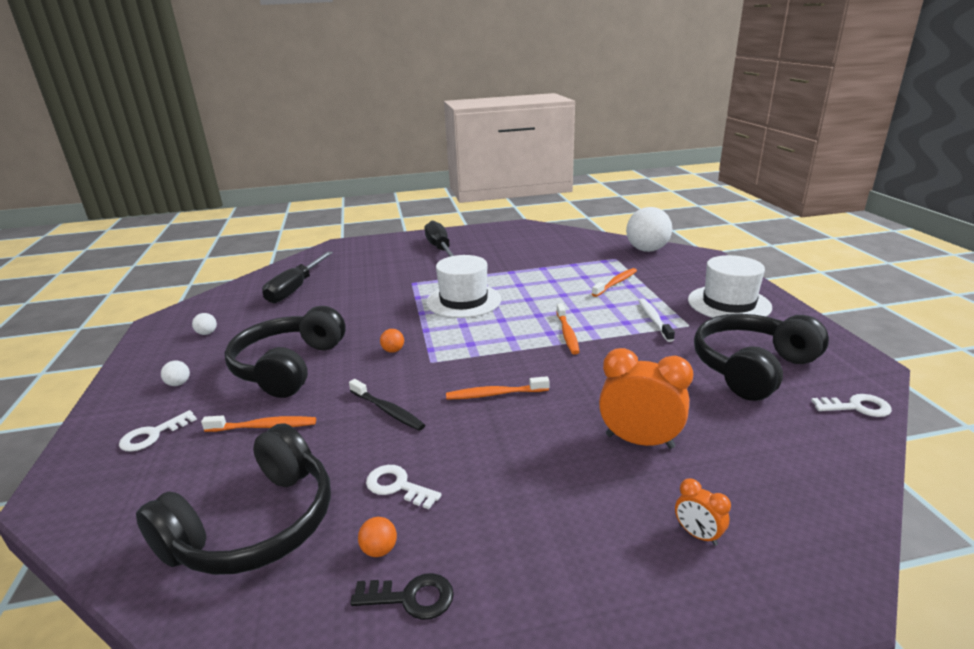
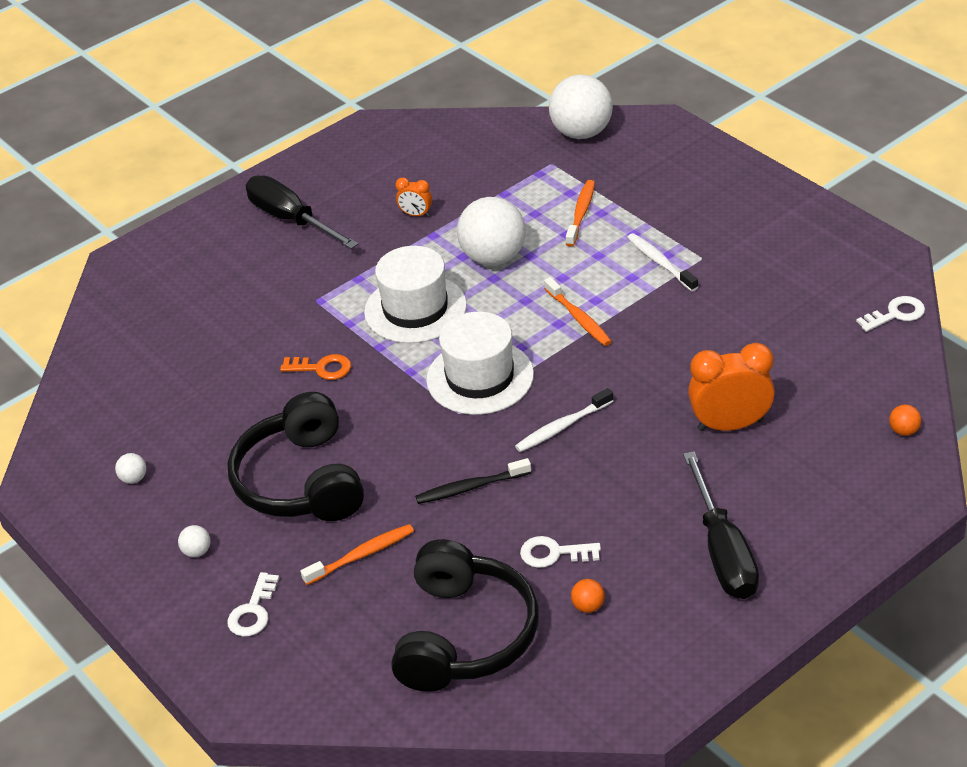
camera: 25 degrees left, 15 degrees up
(296, 289) = (162, 367): black screwdriver -> black screwdriver (723, 551)
(376, 313) = (322, 368): none -> orange key
(387, 410) = (470, 487): black toothbrush -> black toothbrush turned 150 degrees clockwise
(393, 350) = (401, 414): orange ball -> orange ball (904, 431)
(411, 598) = (643, 625): black key -> none
(495, 394) = (562, 427): orange toothbrush -> white toothbrush
(538, 290) = (494, 257): none -> white ball
(697, 535) = (817, 490): orange clock -> orange clock (416, 215)
(729, 303) = (728, 207): white hat -> white hat (480, 377)
(751, 367) = (789, 298): black headphones -> none

